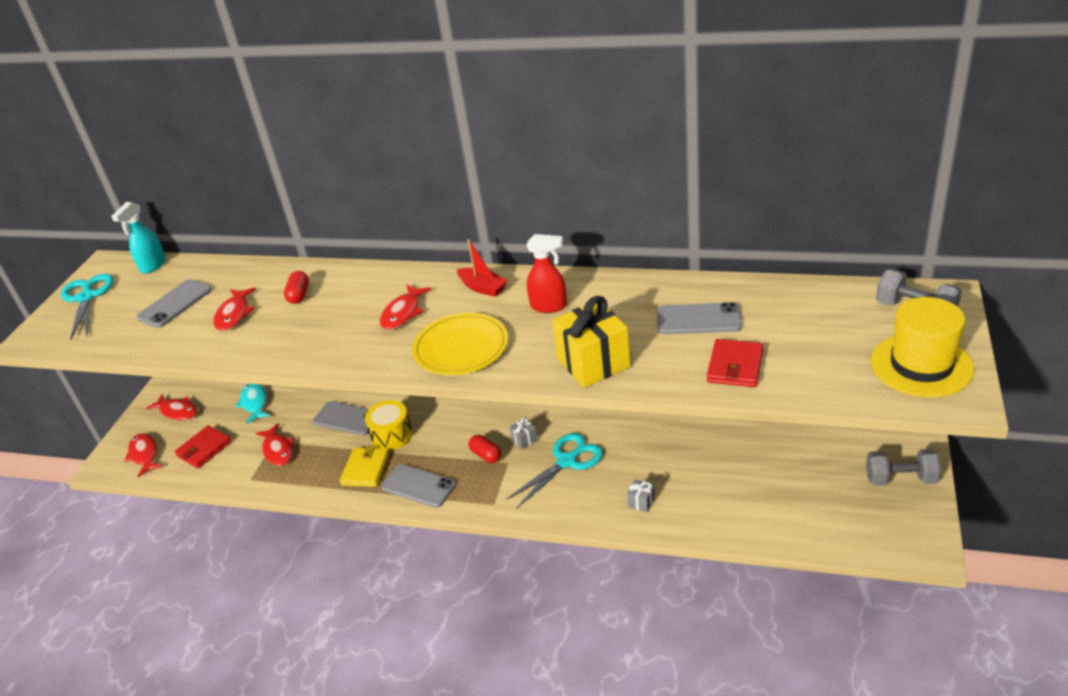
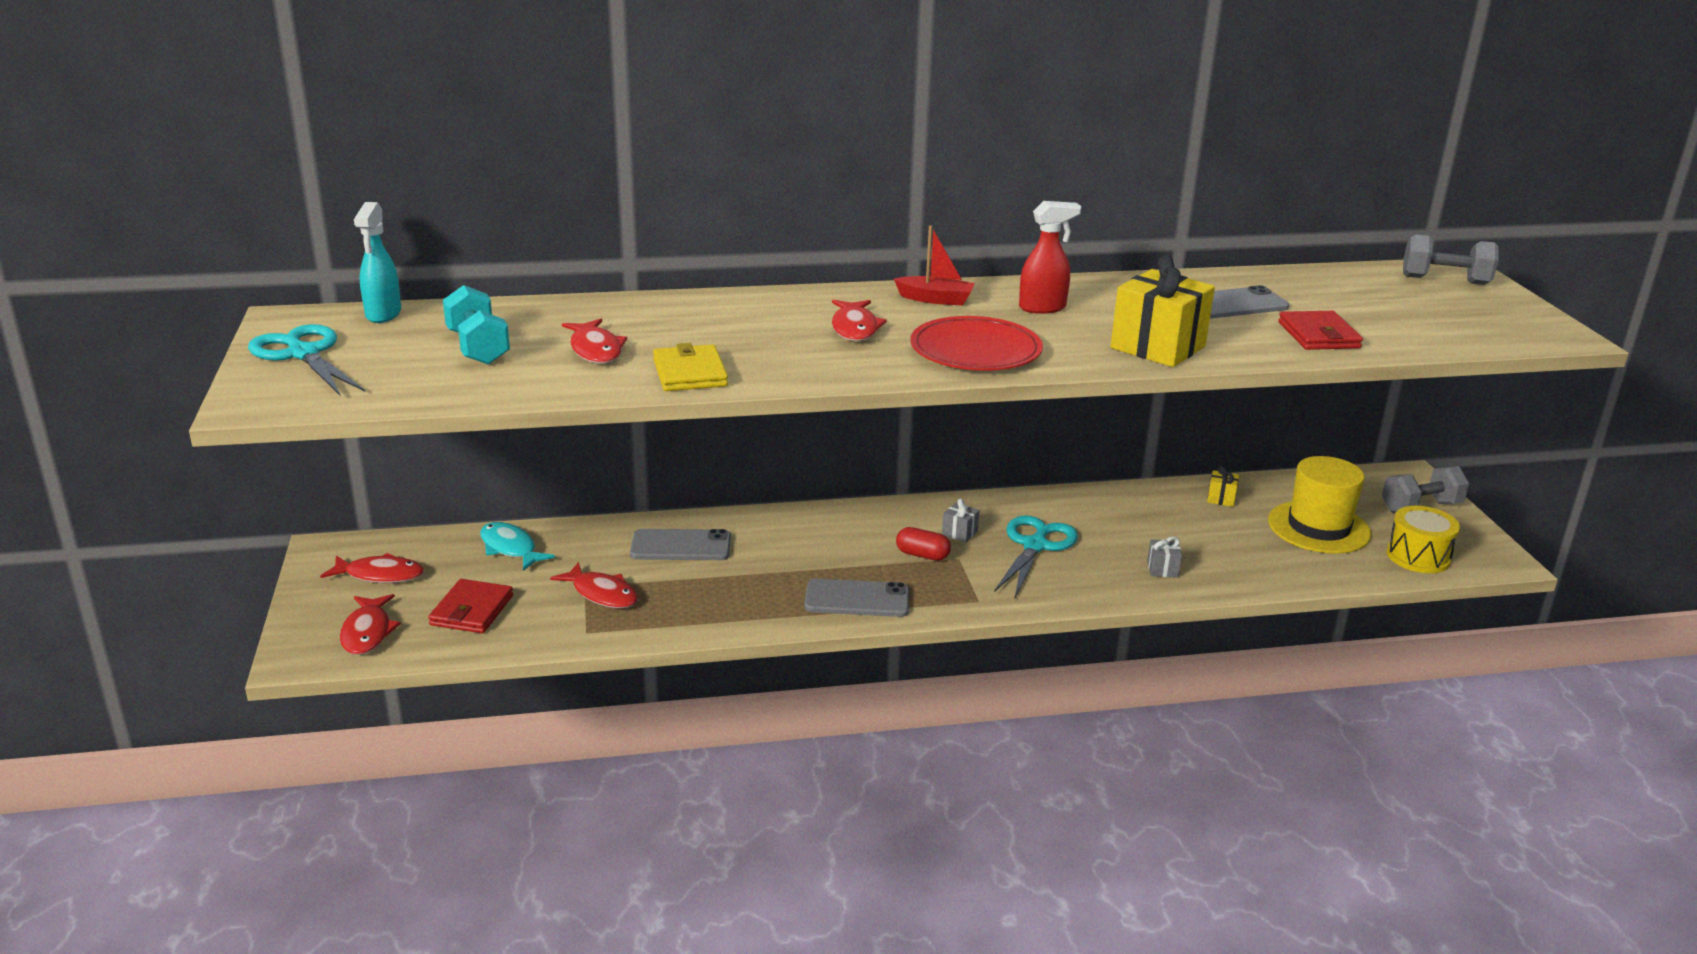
camera: 30 degrees left, 10 degrees down
(144, 455) = (367, 632): red fish -> red fish turned 135 degrees counterclockwise
(175, 304) = (478, 348): grey phone -> turquoise dumbbell
(299, 295) = (676, 324): red capsule -> none
(365, 469) = (762, 594): yellow wallet -> yellow wallet (690, 373)
(391, 435) = (767, 554): yellow drum -> yellow drum (1418, 557)
(461, 348) = (975, 350): yellow plate -> red plate
(738, 441) = (1221, 499): none -> yellow gift
(921, 365) = (1499, 317): yellow hat -> yellow hat (1318, 527)

